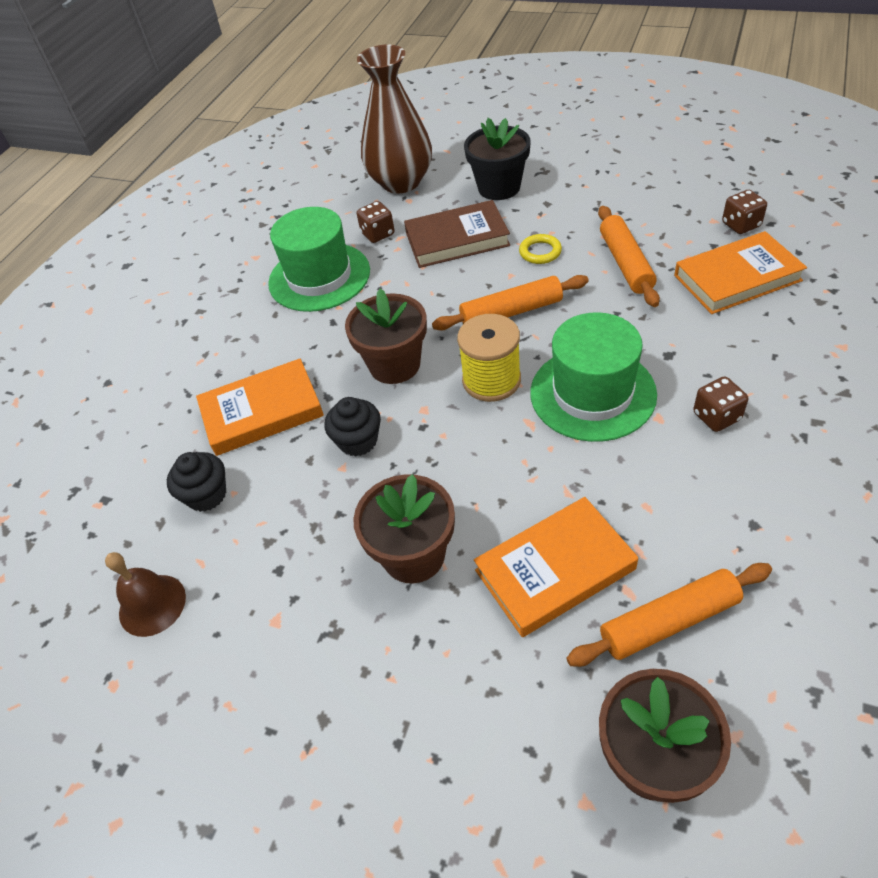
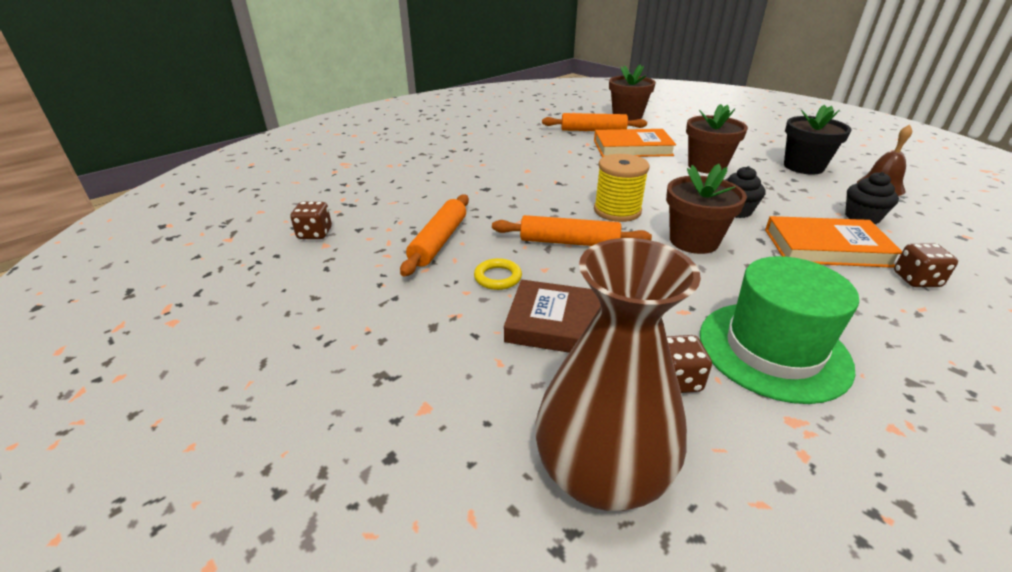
camera: 160 degrees left, 15 degrees down
(499, 187) = (463, 377): black flower pot -> black flower pot (803, 167)
(592, 393) = (554, 187): green hat -> none
(716, 416) = (496, 163): brown dice -> brown dice (916, 280)
(737, 278) = (382, 206): orange book -> none

